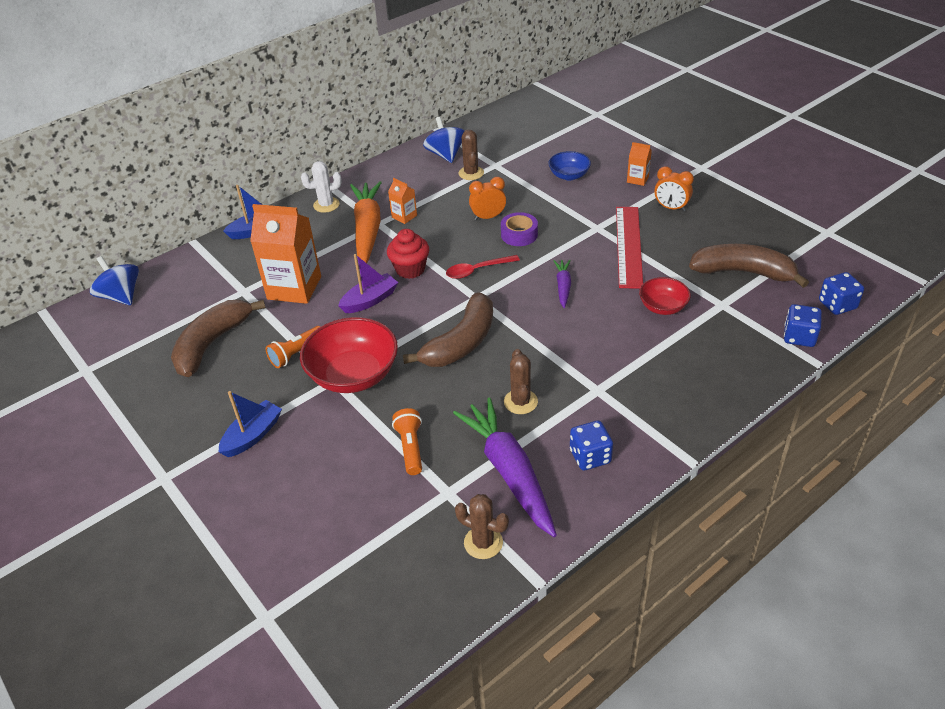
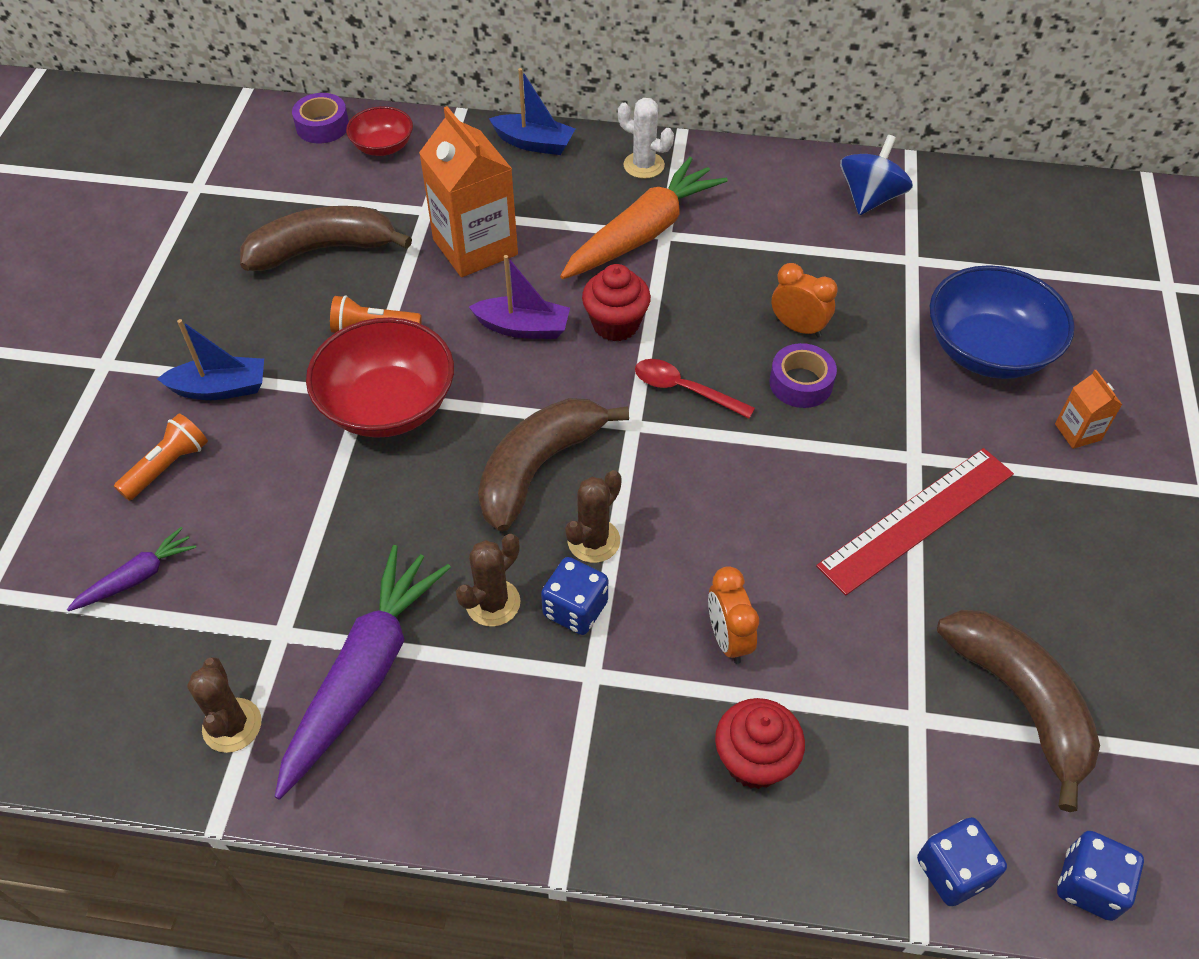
camera: 45 degrees right, 10 degrees up
(121, 296) = (322, 126): blue spinning top -> purple tape
(404, 216) = (704, 248): orange carton -> none
(410, 448) = (320, 545): orange flashlight -> orange flashlight (167, 466)
(461, 342) = (538, 468): brown banana -> brown banana turned 135 degrees clockwise
(471, 173) = (864, 248): brown cactus -> brown cactus (593, 541)
(563, 287) = (750, 501): purple carrot -> purple carrot (137, 577)
(569, 175) = (987, 350): blue bowl -> blue bowl, size x1.82
(590, 456) = (464, 747): blue dice -> blue dice (575, 609)
(663, 307) = (832, 645): red bowl -> red bowl (383, 147)
(671, 208) = (1062, 514): orange clock -> orange clock (728, 638)
(694, 363) = (754, 760): none -> red cupcake

